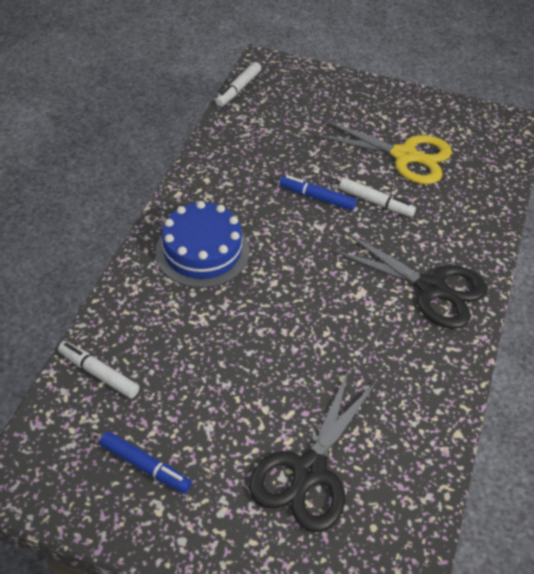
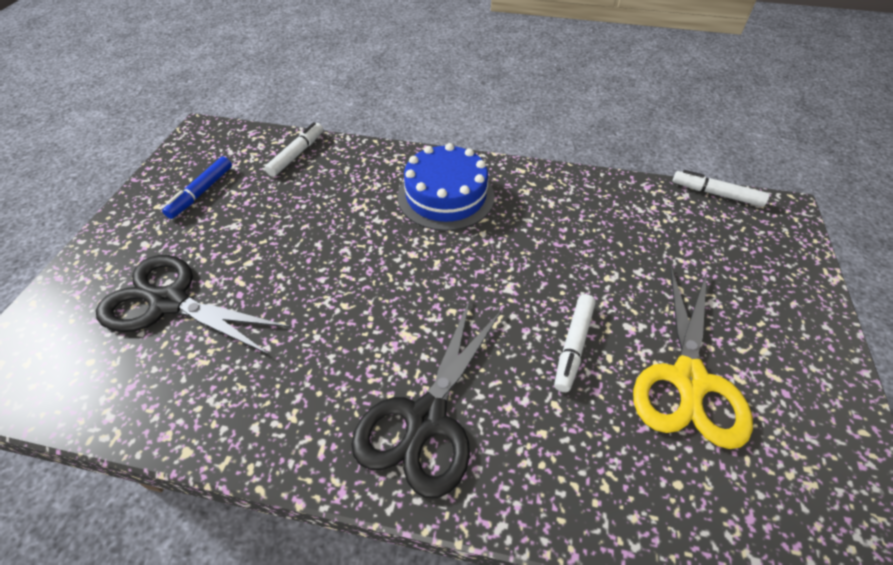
camera: 85 degrees right, 0 degrees up
(317, 197) = (558, 282): blue marker -> none

